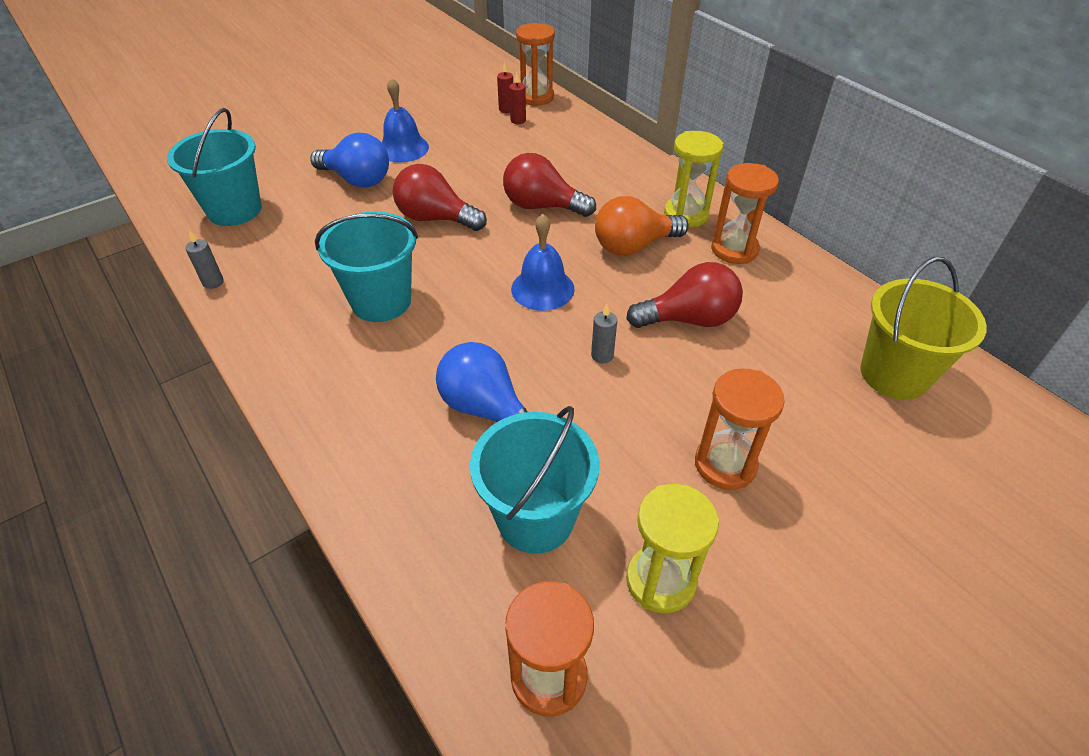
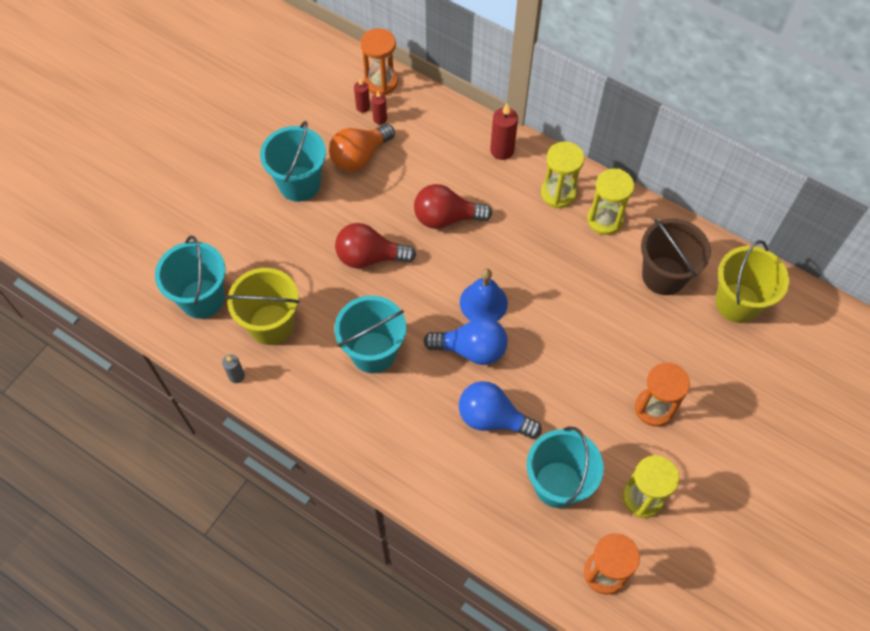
camera: 20 degrees left, 15 degrees up
(287, 248) = (271, 324): none -> yellow bucket
(357, 180) = (282, 233): blue light bulb -> blue light bulb (471, 349)
(403, 148) = (299, 184): blue bell -> turquoise bucket
(602, 355) = (549, 349): grey candle -> none
(634, 246) = (532, 239): orange light bulb -> orange light bulb (360, 156)
(636, 168) = (502, 150): none -> red candle
(689, 319) = (595, 298): red light bulb -> none
(734, 249) = (604, 220): orange hourglass -> yellow hourglass
(793, 320) = (664, 276): none -> brown bucket

